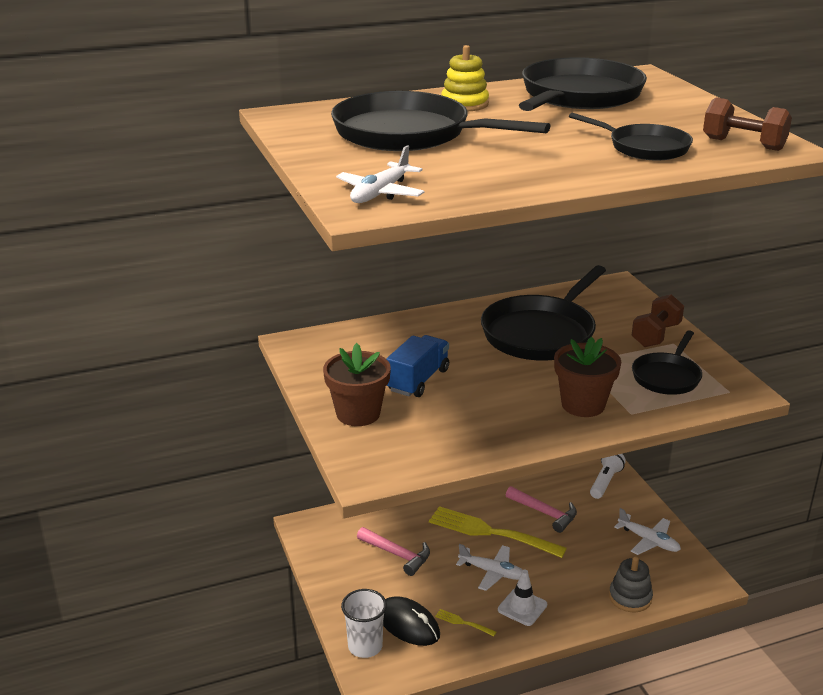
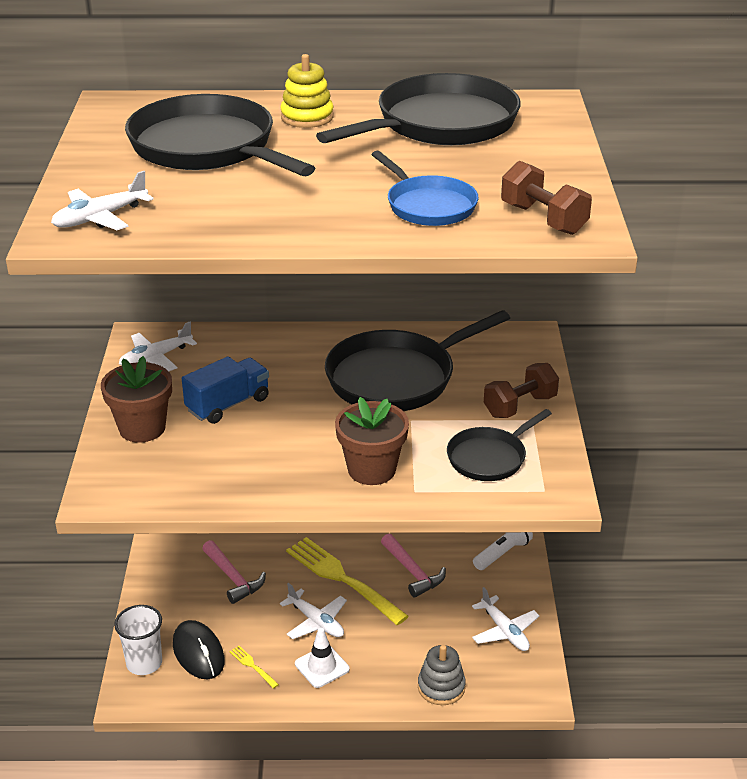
camera: 20 degrees right, 5 degrees up
(322, 356) = (155, 358): none -> white plane
(644, 147) = (428, 205): black pan -> blue pan

